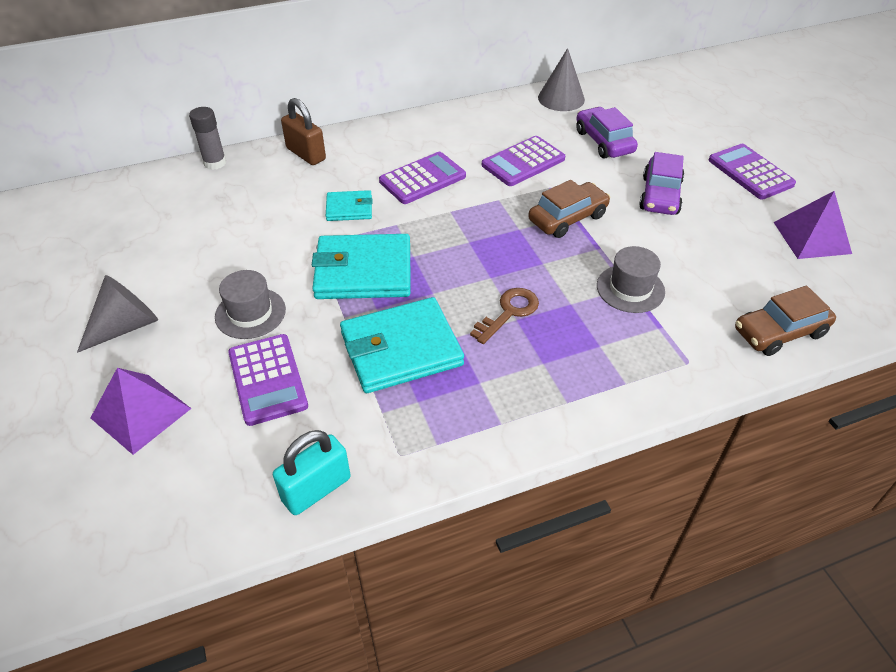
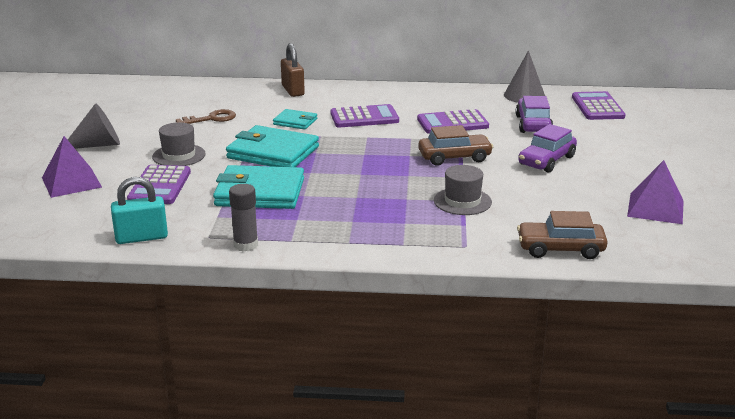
camera: 25 degrees right, 20 degrees down
(215, 163) = (226, 84): grey glue stick -> grey glue stick (245, 245)
(509, 312) = (355, 193): brown key -> brown key (211, 119)
(750, 172) = (644, 163): purple calculator -> purple calculator (597, 107)

